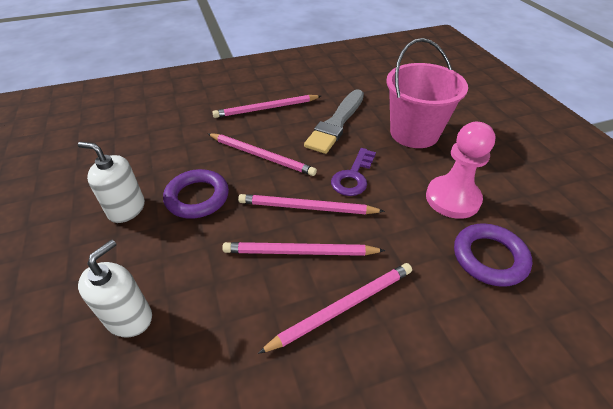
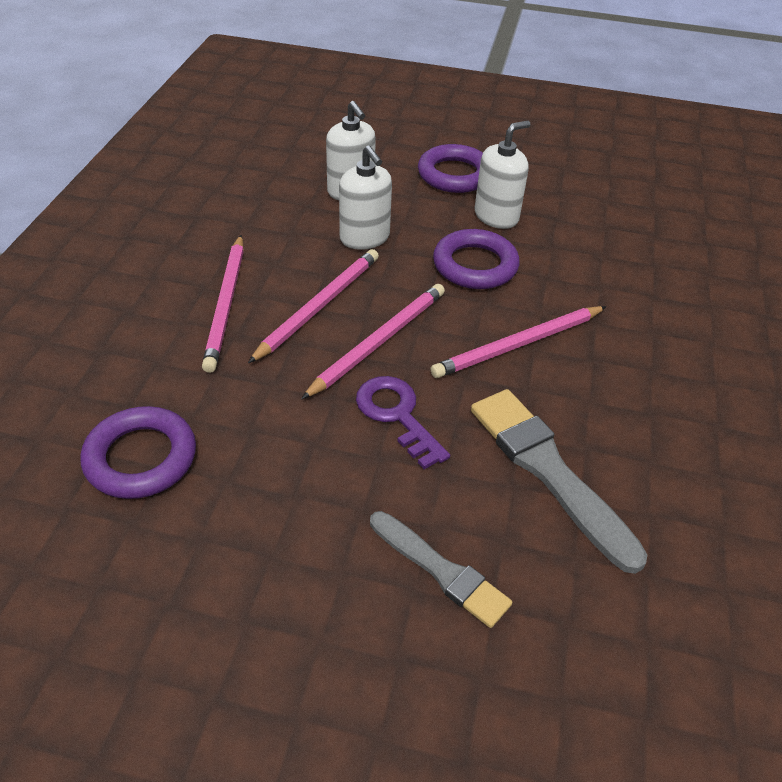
camera: 120 degrees right, 0 degrees up
(67, 257) = (454, 175): none -> purple ring
(200, 269) = (364, 238): none -> white soap dispenser
(266, 108) = (654, 402): pink pencil -> none
(414, 133) = (441, 571): pink bucket -> grey brush
(452, 198) = (255, 499): pink pawn -> none

